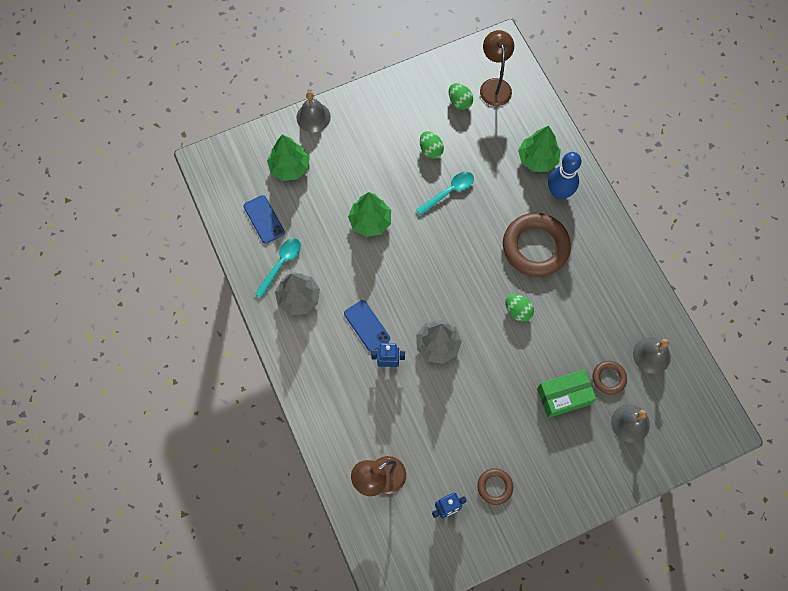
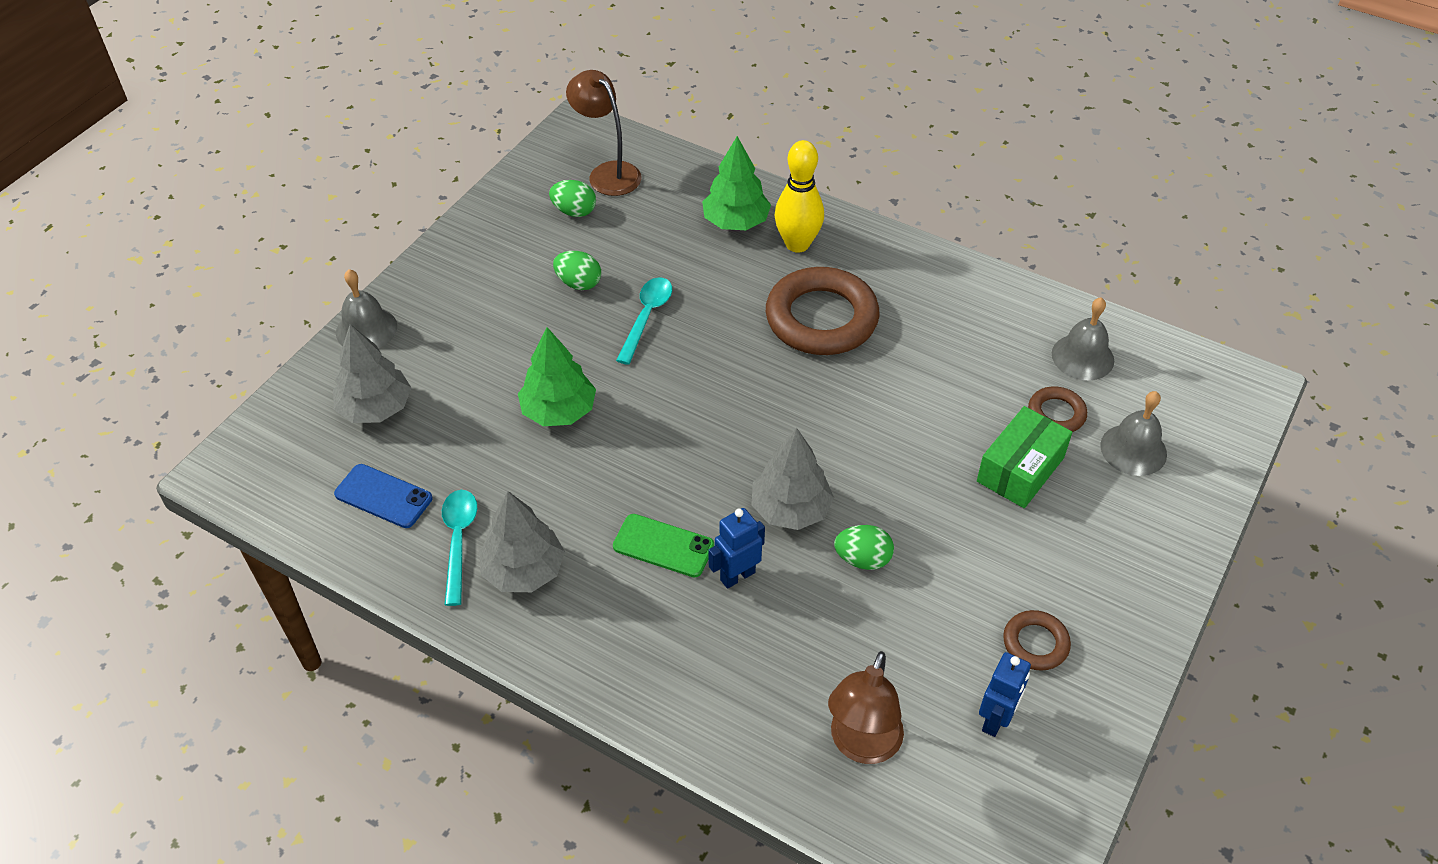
camera: 35 degrees left, 20 degrees down
(289, 167) = (375, 408): green tree -> grey tree
(367, 326) = (663, 546): blue phone -> green phone
(517, 311) = (865, 404): green egg -> green egg (862, 559)
(559, 193) = (797, 244): blue bowling pin -> yellow bowling pin

